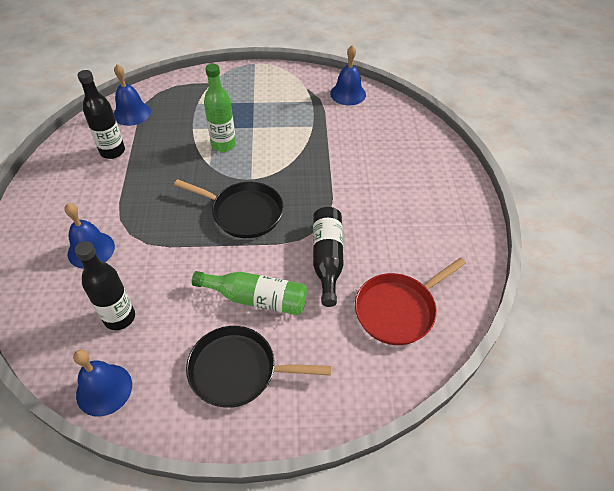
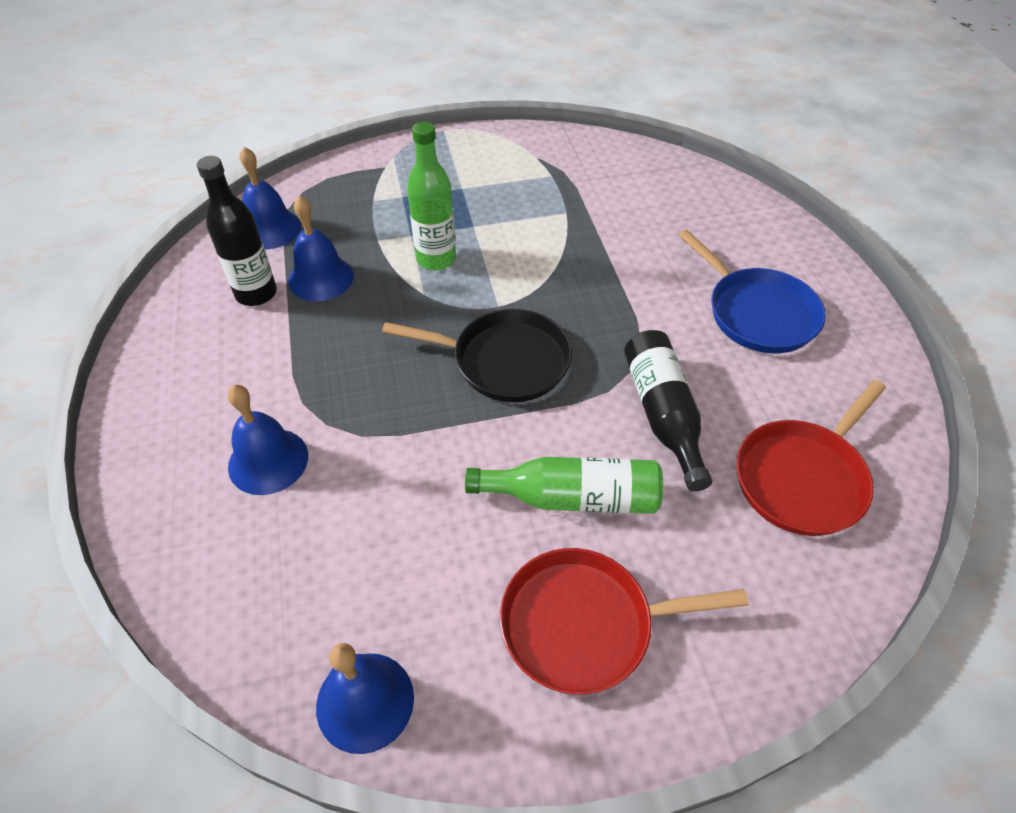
camera: 10 degrees left, 0 degrees up
(119, 317) = (353, 569): black bottle -> none
(237, 370) = (584, 624): black pan -> red pan
(348, 94) = (603, 158): blue bell -> blue bell (321, 278)
(409, 206) = (757, 313): none -> blue pan

